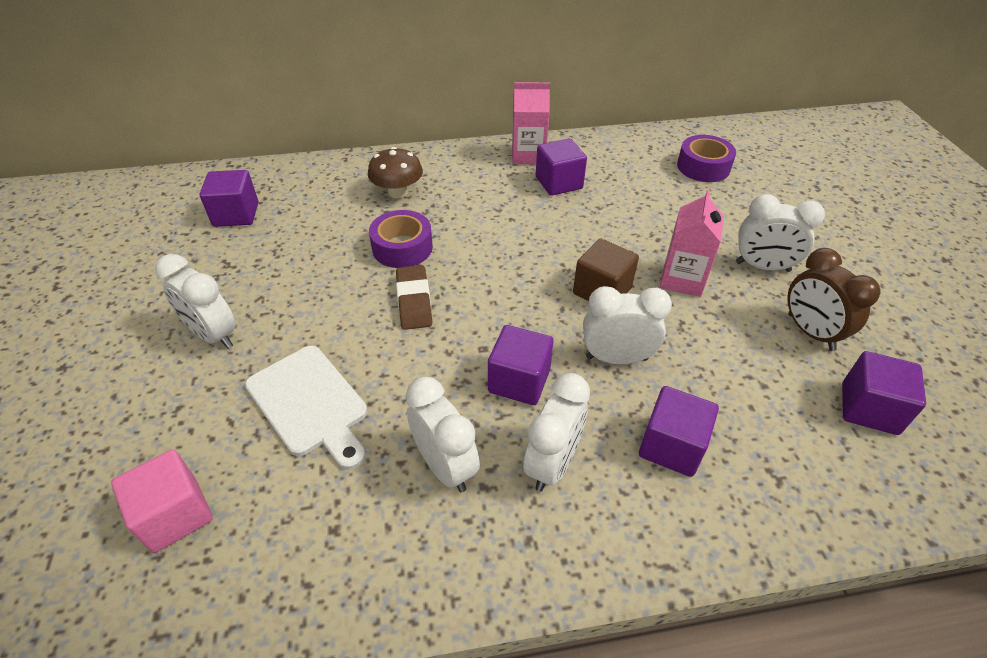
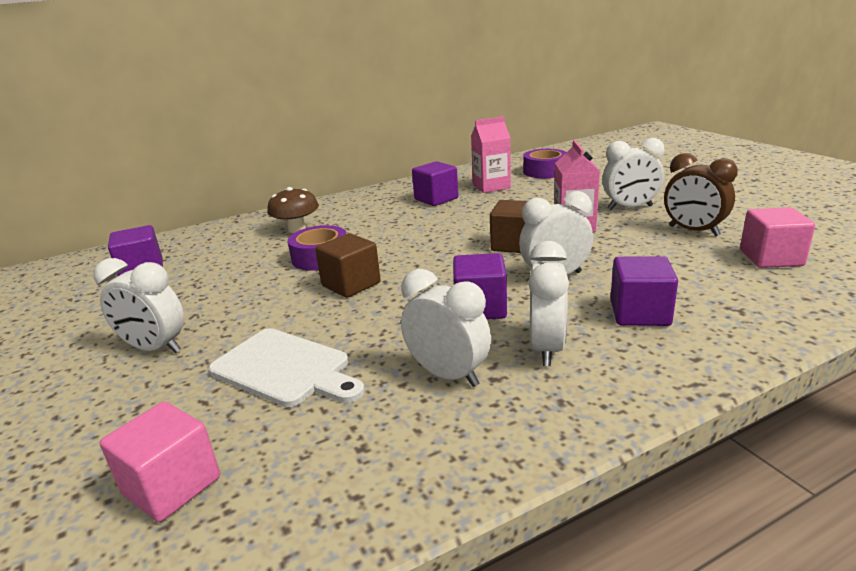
camera: 15 degrees left, 20 degrees down
(414, 301) = (351, 284): brown eraser -> brown cube
(528, 155) = (400, 190): pink carton -> pink carton (491, 186)
(869, 408) = (771, 258): purple cube -> pink cube

